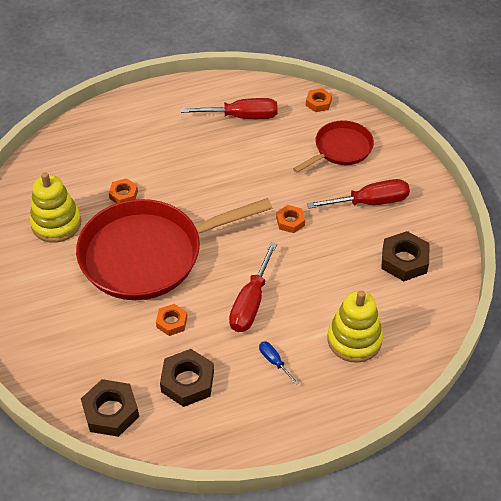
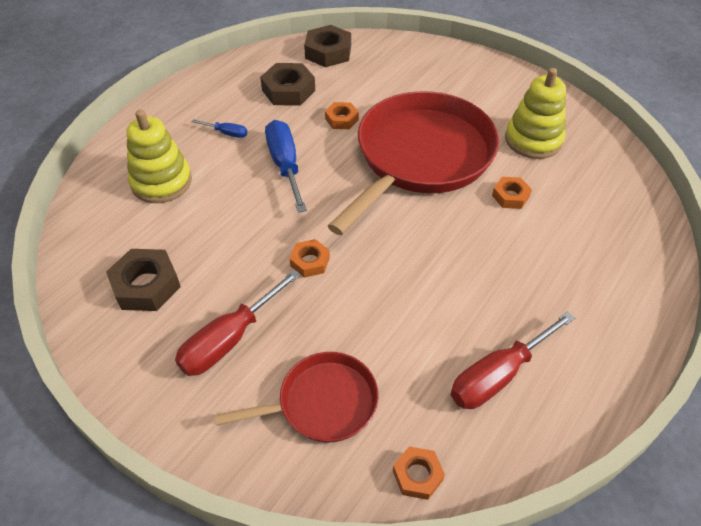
camera: 145 degrees right, 0 degrees up
(251, 302) = (285, 165): red screwdriver -> blue screwdriver
(340, 149) = (322, 403): red pan -> red pan turned 120 degrees counterclockwise

